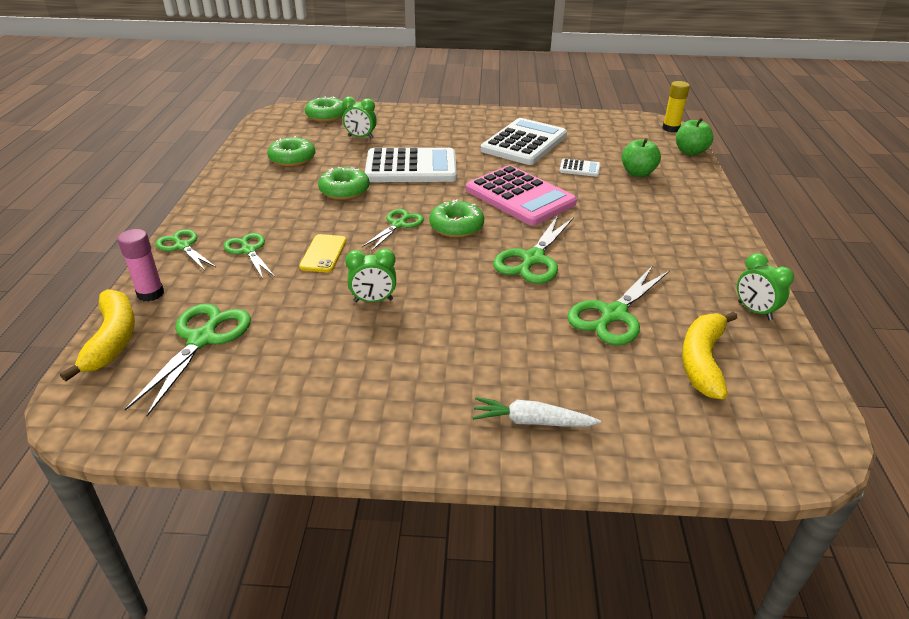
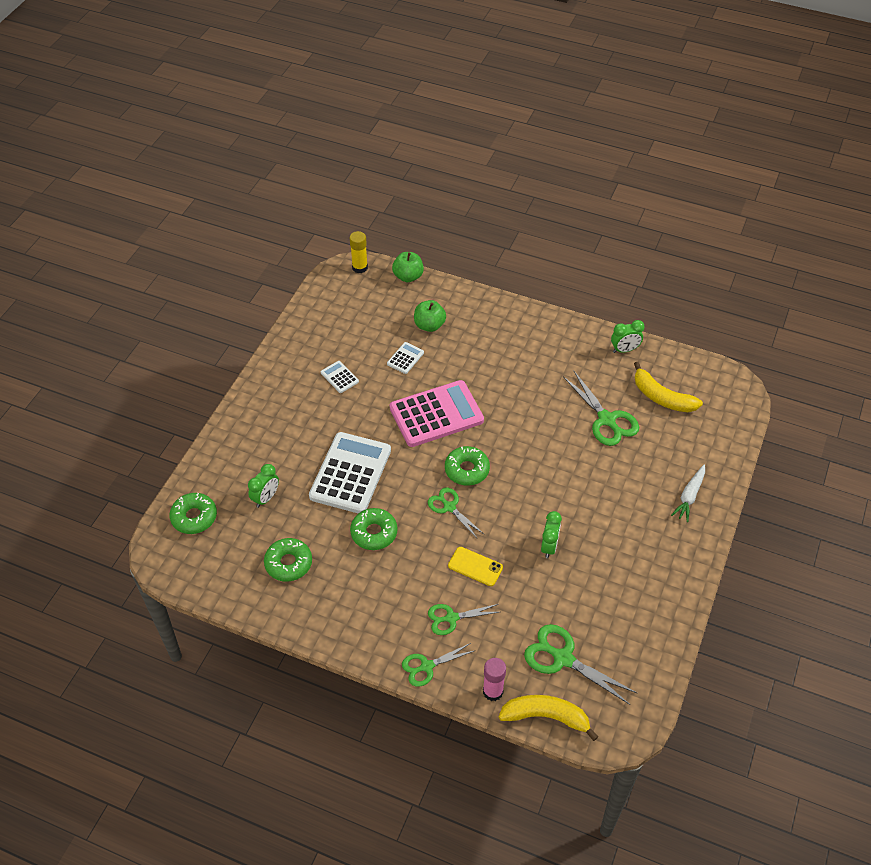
camera: 70 degrees left, 15 degrees up
(524, 143) = (339, 377): white calculator -> white calculator, size x0.44
(532, 259) = (529, 438): green scissors -> none

